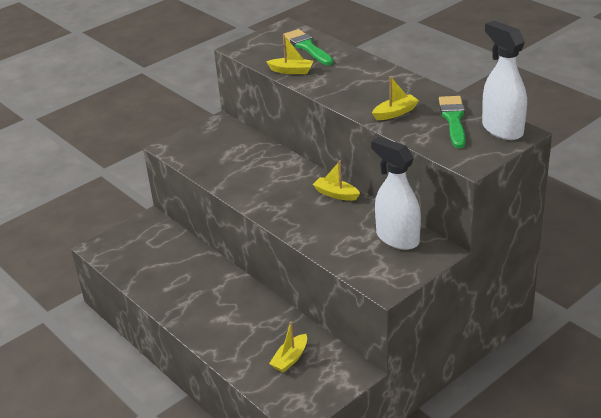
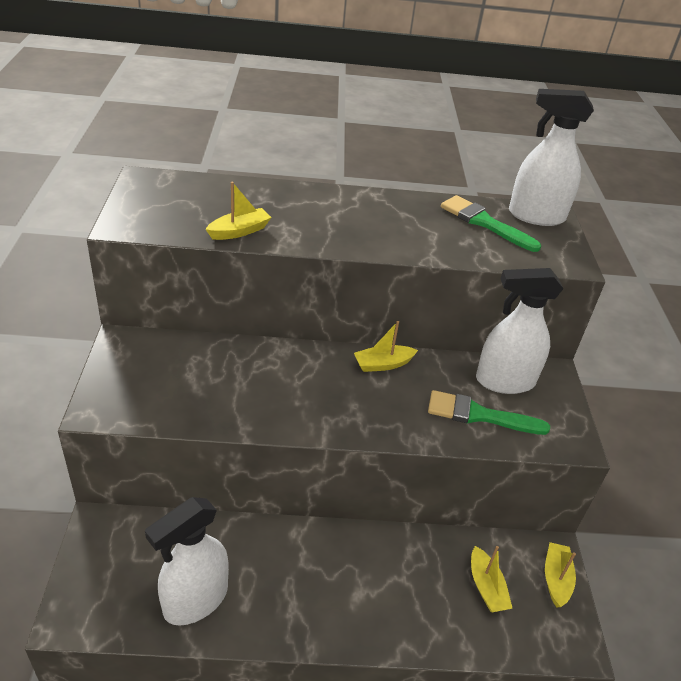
camera: 55 degrees left, 5 degrees up
(150, 272) = (195, 600): none -> white spray bottle
(307, 47) = (210, 195): green brush -> green brush (479, 415)
(395, 113) = (426, 238): yellow boat -> yellow boat (556, 579)

